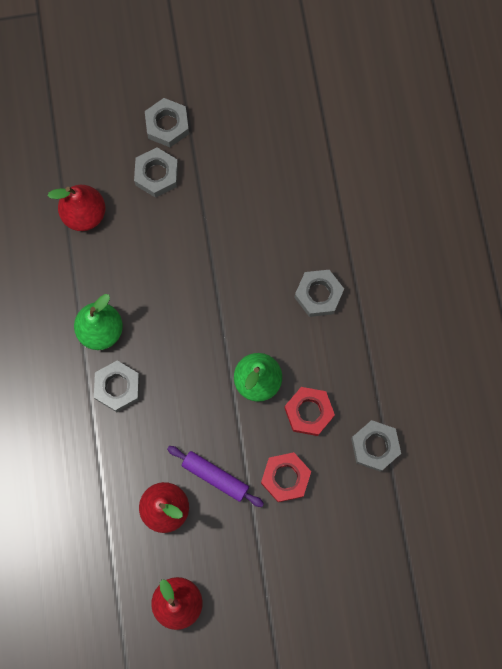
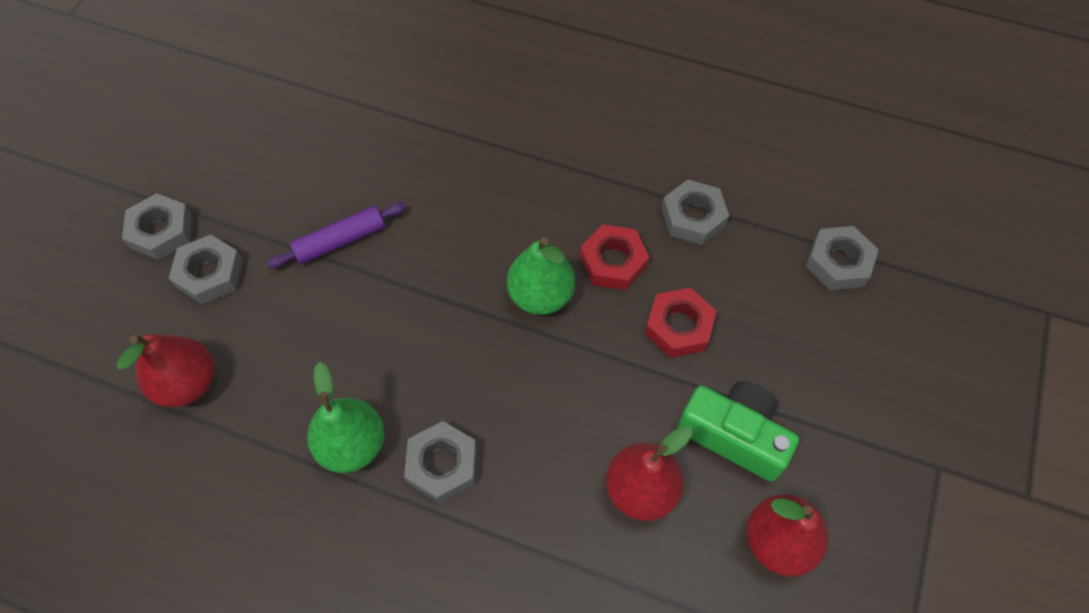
camera: 60 degrees left, 15 degrees down
(215, 476) = (633, 405): purple rolling pin -> purple rolling pin (340, 241)
(230, 547) = (734, 435): none -> green camera
(318, 294) = (482, 183): grey nut -> grey nut (838, 263)

